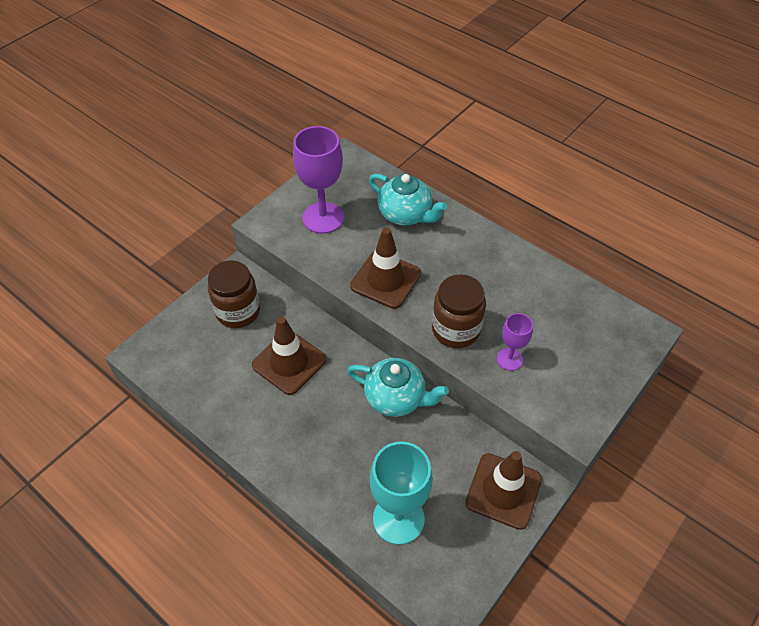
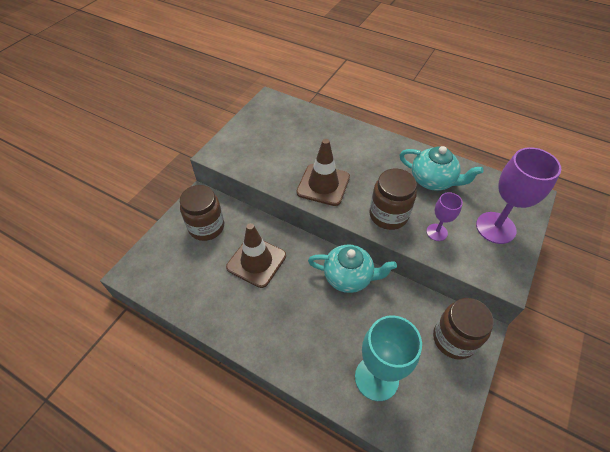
camera: 10 degrees left, 0 degrees up
(323, 218) = (263, 145): purple goblet -> purple goblet (495, 228)
(405, 215) = (326, 135): turquoise teapot -> turquoise teapot (433, 180)
(503, 491) = (454, 339): brown traffic cone -> brown jar

